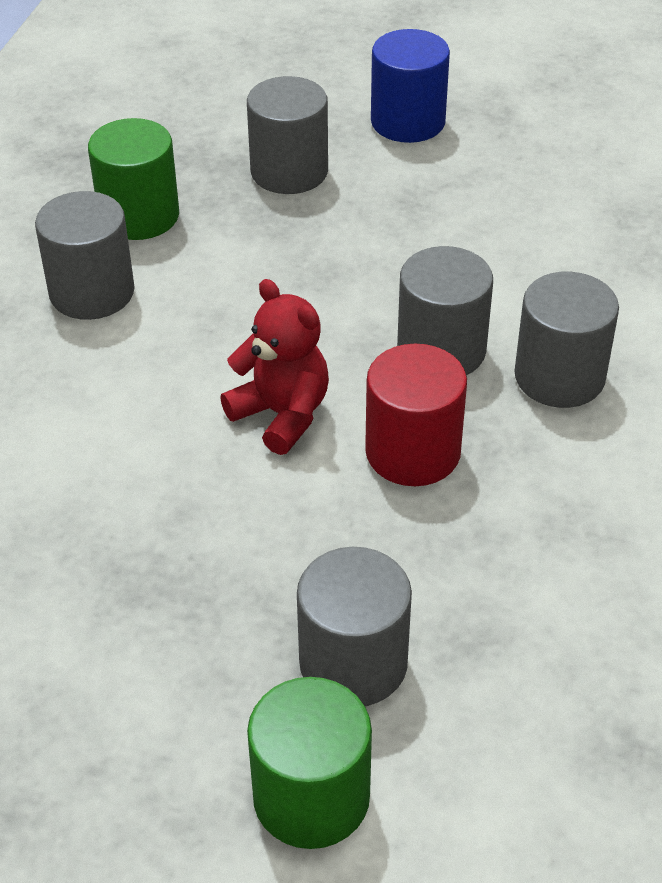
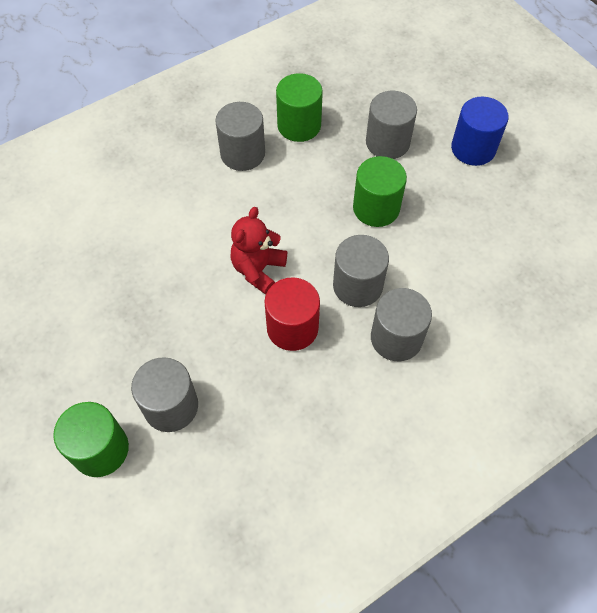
camera: 40 degrees right, 15 degrees up
(281, 415) = (258, 269): red teddy bear -> red teddy bear turned 150 degrees counterclockwise
(361, 251) = (376, 208): none -> green cylinder

